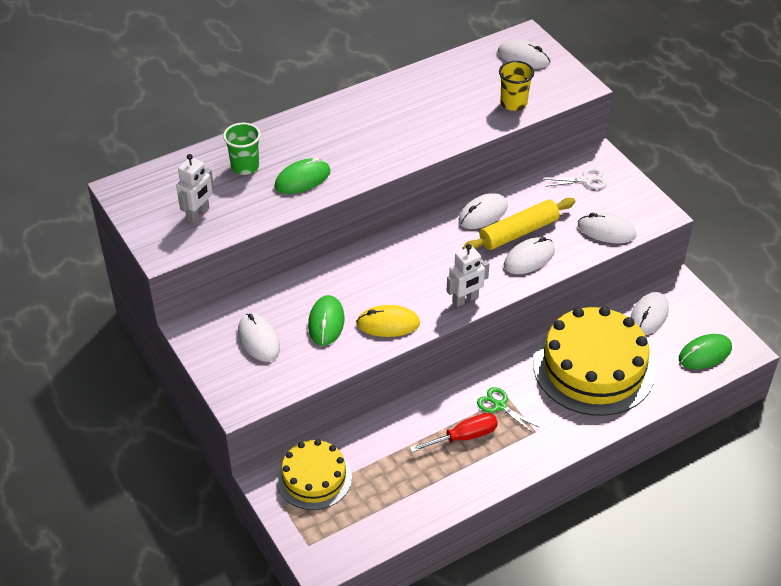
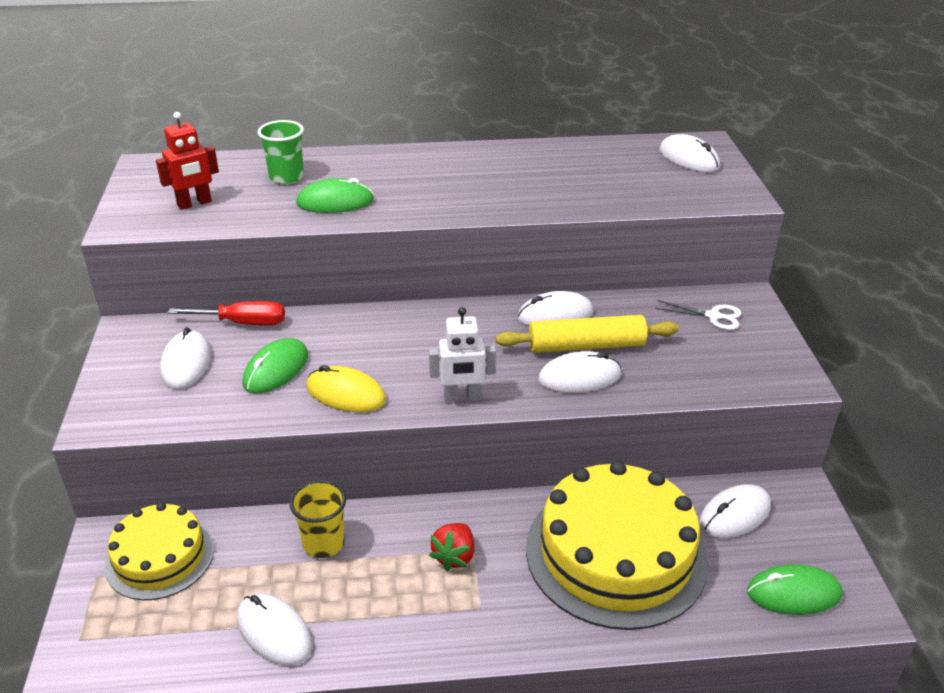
camera: 25 degrees right, 10 degrees down
(198, 214) = (194, 204): white robot -> red robot
(464, 437) = (379, 578): red screwdriver -> red screwdriver (243, 323)
(499, 406) = (454, 556): green scissors -> red strawberry
(513, 103) = (644, 194): yellow cup -> yellow cup (323, 543)
(606, 230) = (706, 377): white mouse -> white mouse (274, 632)

